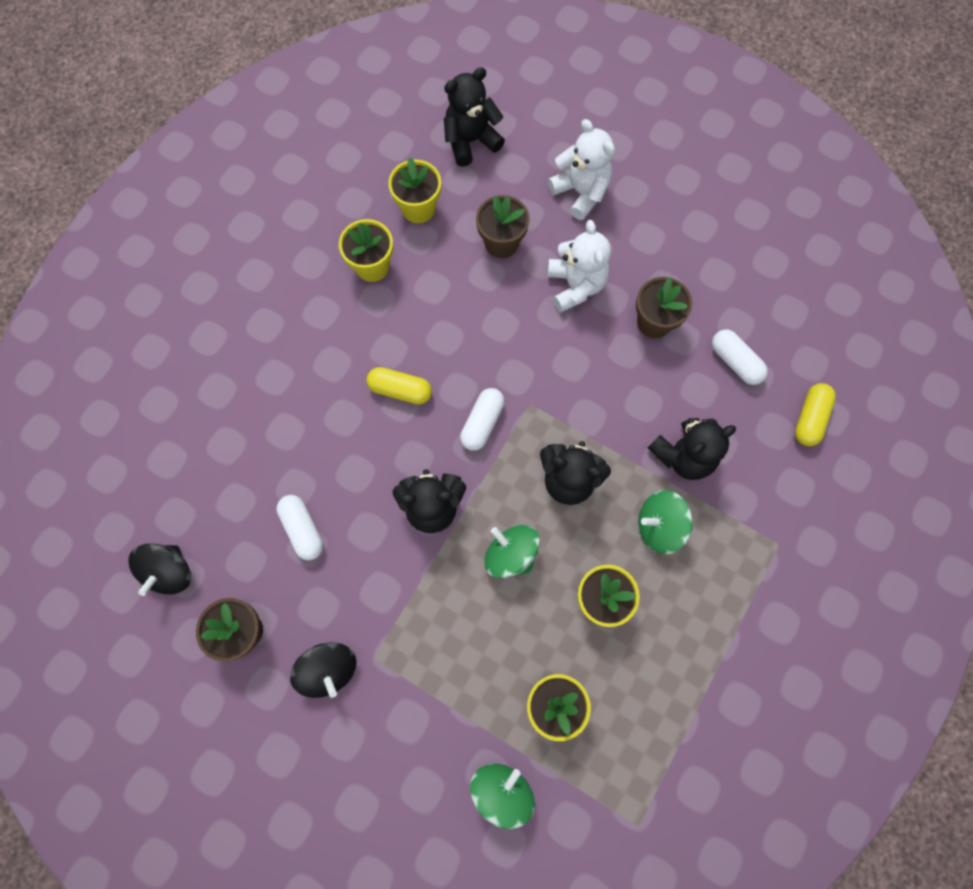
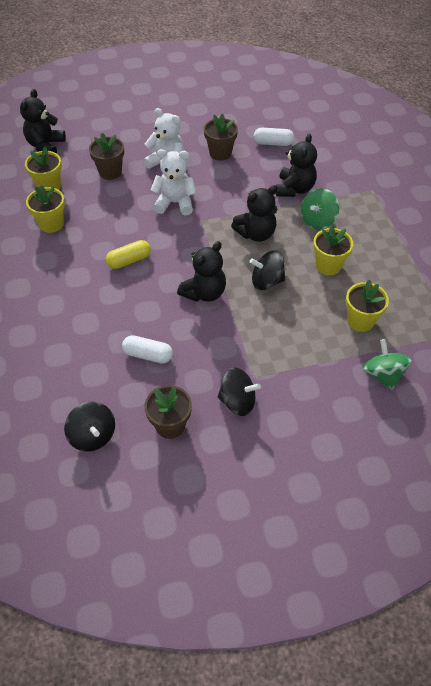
camera: 45 degrees left, 20 degrees down
(482, 423) = (187, 243): white capsule -> none
(511, 554) = (266, 281): green spinning top -> black spinning top
(581, 192) = (126, 131): white teddy bear -> white teddy bear (175, 203)
(809, 418) = (328, 141): yellow capsule -> none

